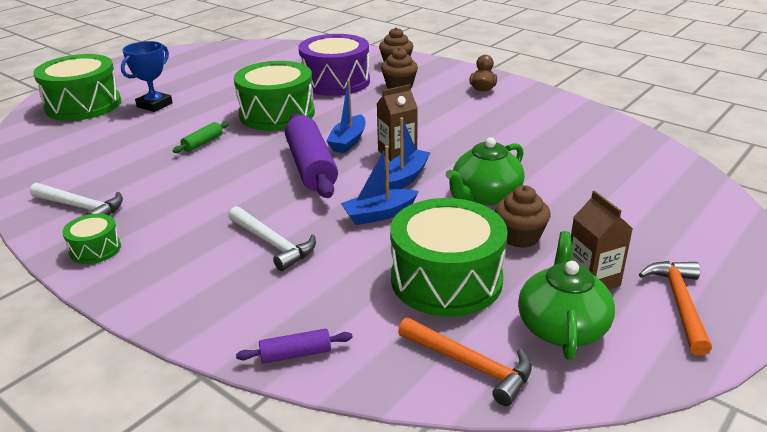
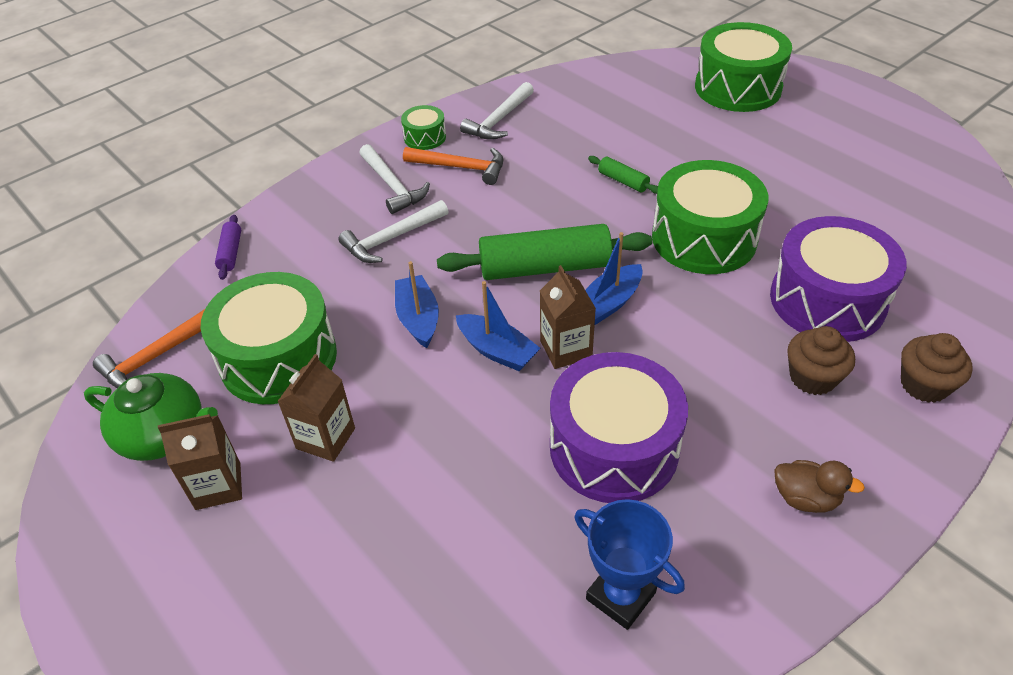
camera: 100 degrees right, 15 degrees up
(154, 105) = (737, 137): blue trophy -> blue trophy (620, 596)
(184, 257) = (393, 186): none -> white hammer
(311, 167) = (545, 267): purple rolling pin -> green rolling pin
(348, 141) = (609, 303): blue boat -> blue boat turned 75 degrees counterclockwise
(474, 134) = (614, 447): none -> purple drum
(485, 196) = (428, 423): green teapot -> none
(520, 237) = (325, 438): brown cupcake -> brown carton
(679, 304) = (138, 558): orange hammer -> orange hammer (461, 167)

